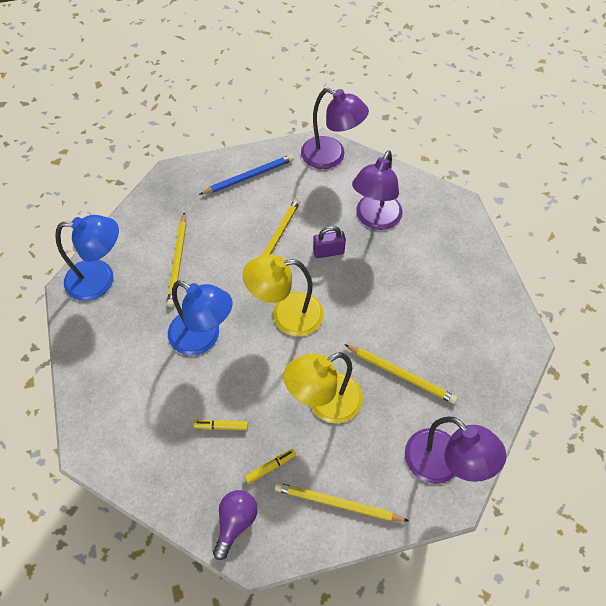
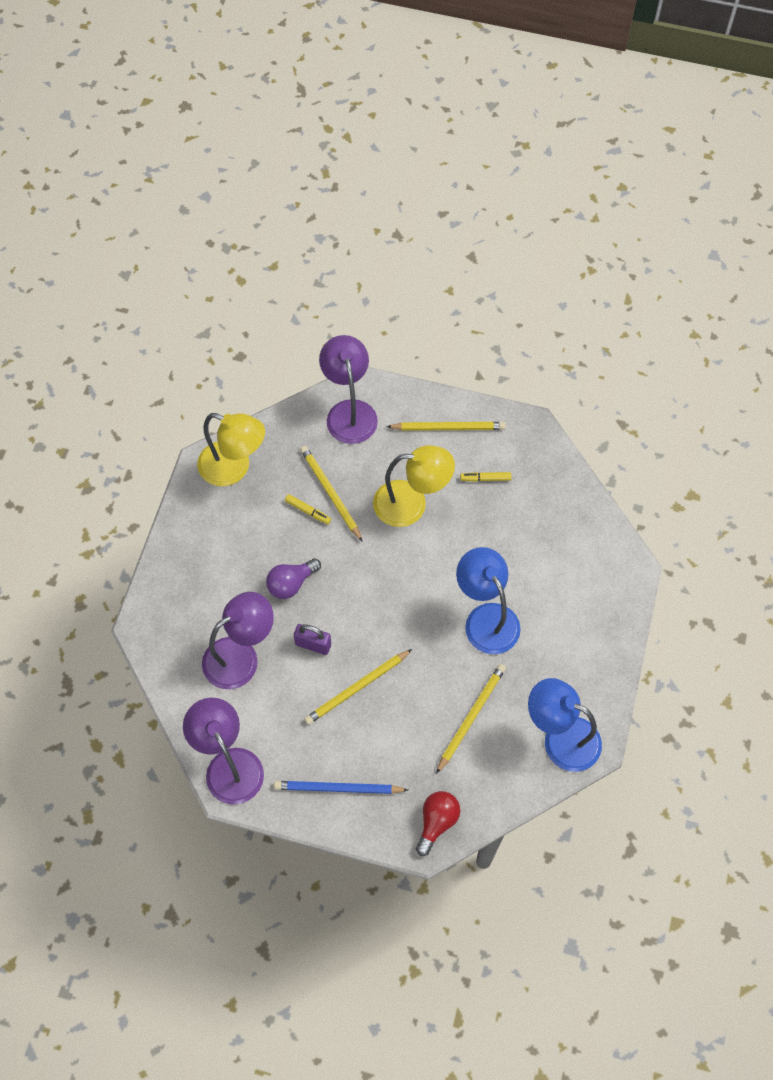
camera: 150 degrees left, 5 degrees up
(169, 188) = (437, 822): none -> red light bulb
(221, 426) = (509, 530): yellow marker -> yellow marker (308, 511)
(235, 522) = (534, 454): purple light bulb -> purple light bulb (291, 583)
(286, 315) = (396, 599): yellow lamp -> yellow lamp (234, 468)
(337, 503) = (448, 427): yellow pencil -> yellow pencil turned 45 degrees counterclockwise

